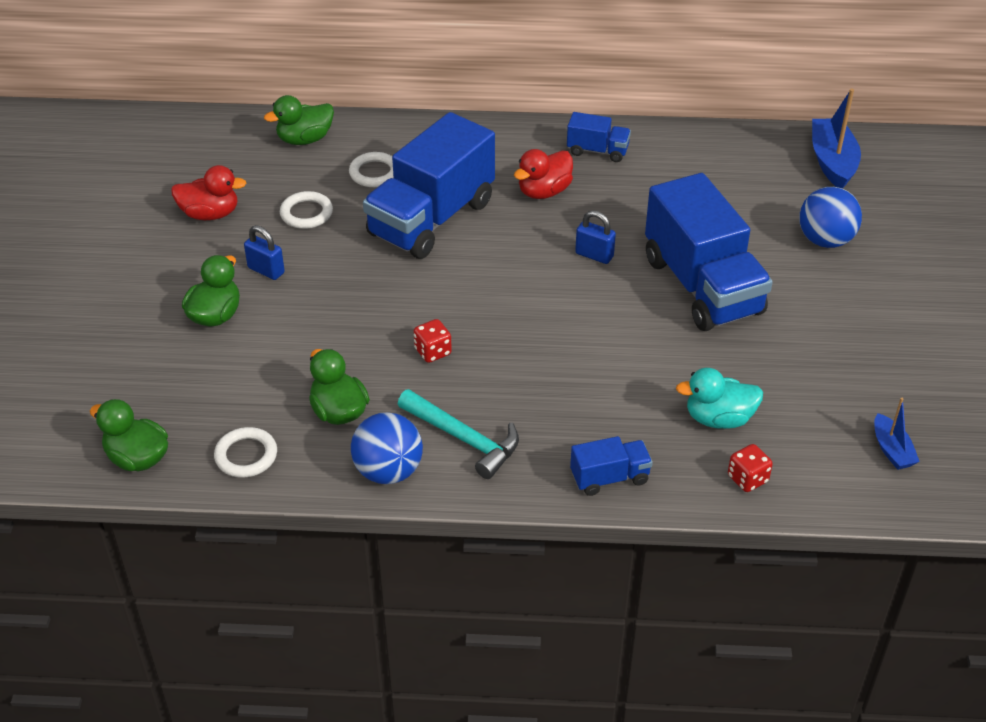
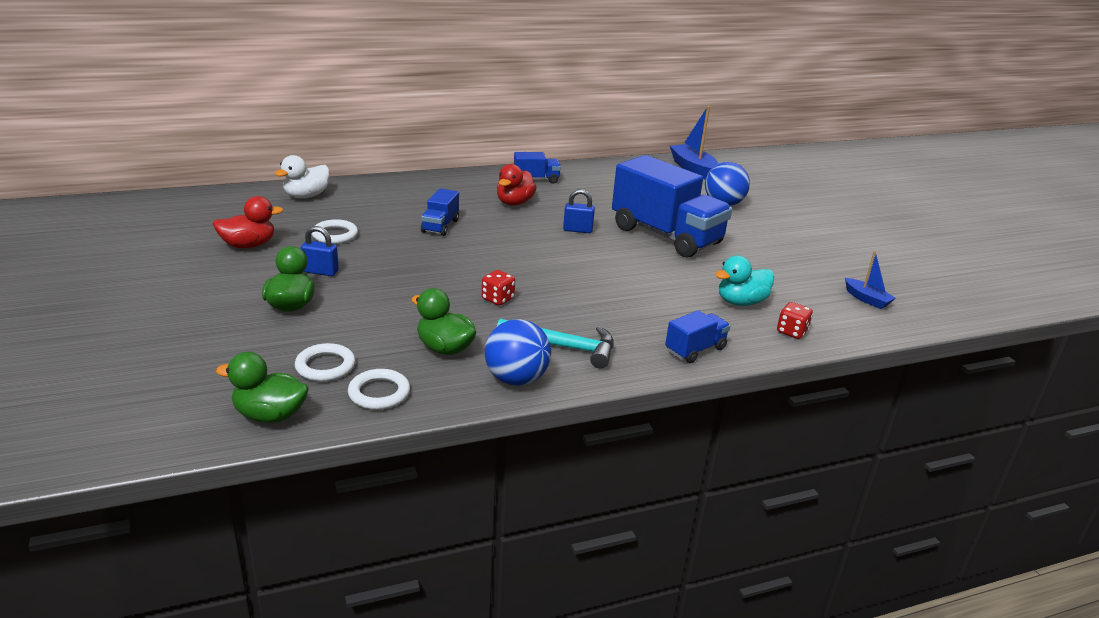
camera: 25 degrees left, 15 degrees down
(305, 139) = (306, 196): green duck -> white duck
(374, 173) = (377, 207): white ring -> white ring (325, 366)
(431, 219) = (440, 226): blue truck -> blue truck, size x0.45

